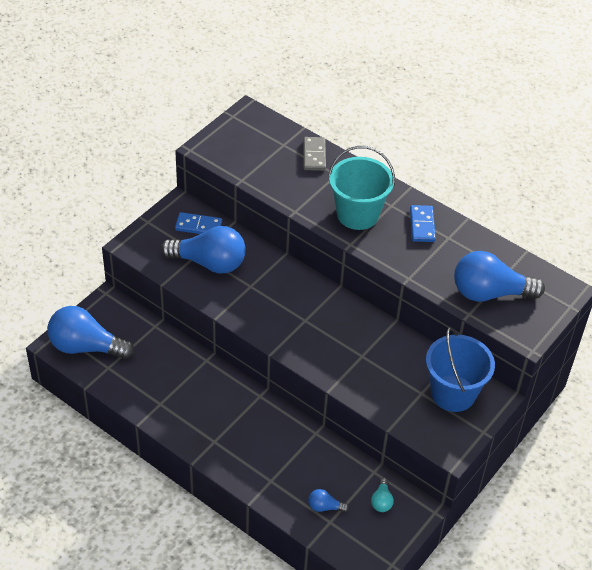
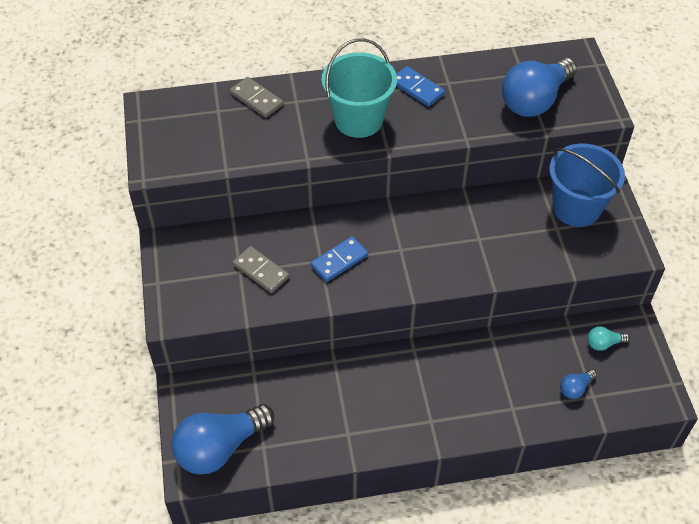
camera: 45 degrees left, 5 degrees up
(198, 226) = (208, 248): blue domino -> blue domino (339, 261)
(209, 263) = (261, 271): blue light bulb -> grey domino
(381, 501) = (603, 343): turquoise light bulb -> turquoise light bulb turned 120 degrees clockwise

